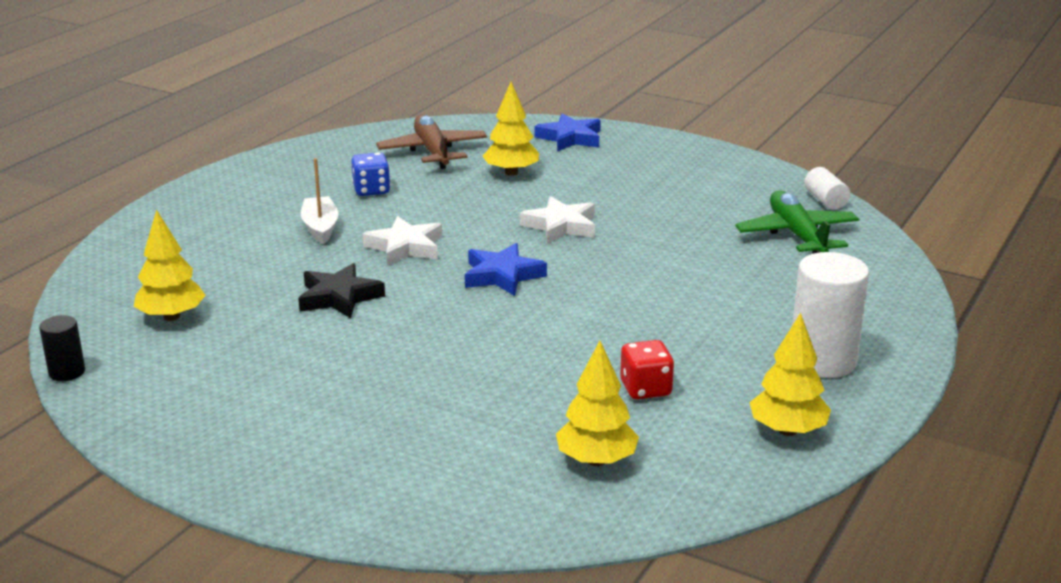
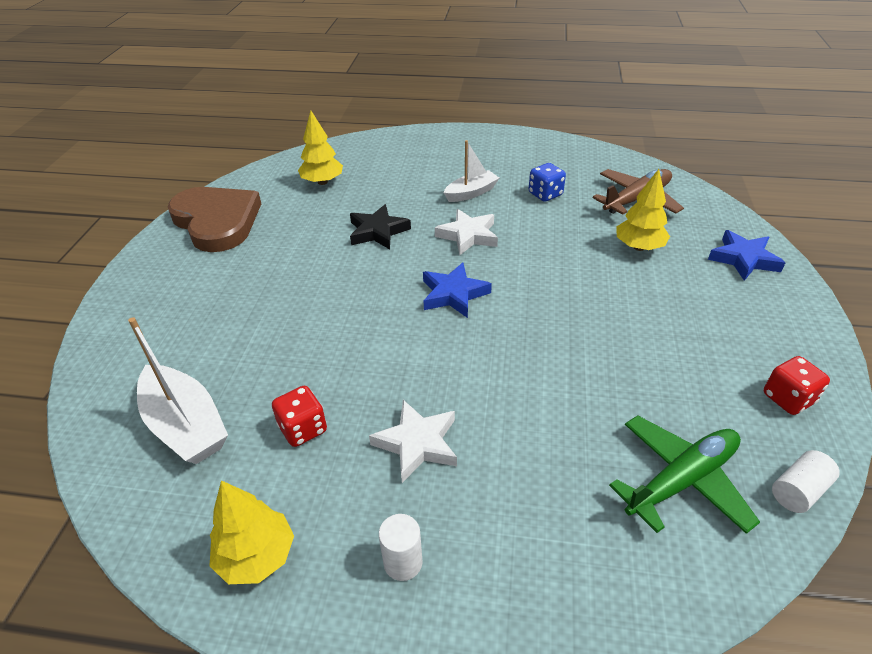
camera: 70 degrees right, 15 degrees up
(67, 372) = (248, 173): black cylinder -> none
(181, 411) = (217, 221): none -> brown heart
(561, 226) = (563, 301): white star -> white star (417, 443)
(596, 460) = (186, 425): yellow tree -> white boat
(742, 176) = (788, 398): none -> red dice
(822, 361) = (403, 562): white cylinder -> white cylinder, size x0.52

